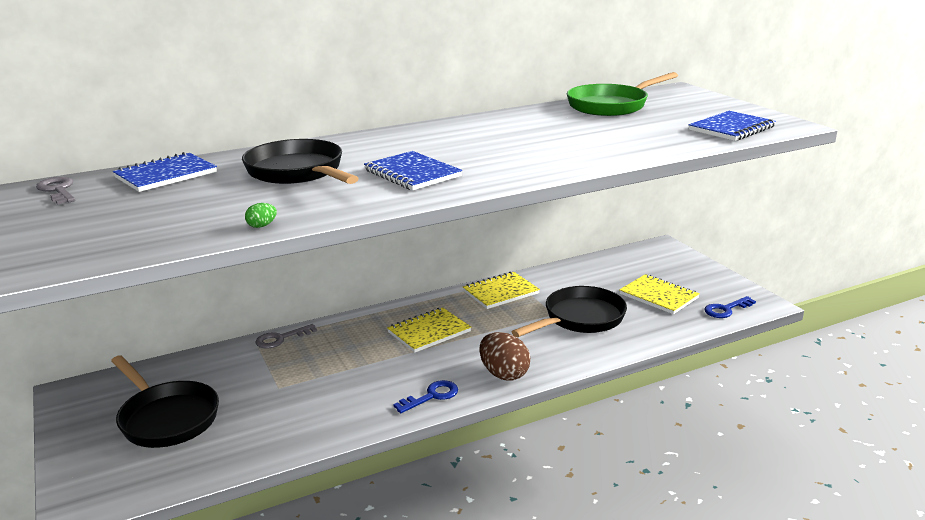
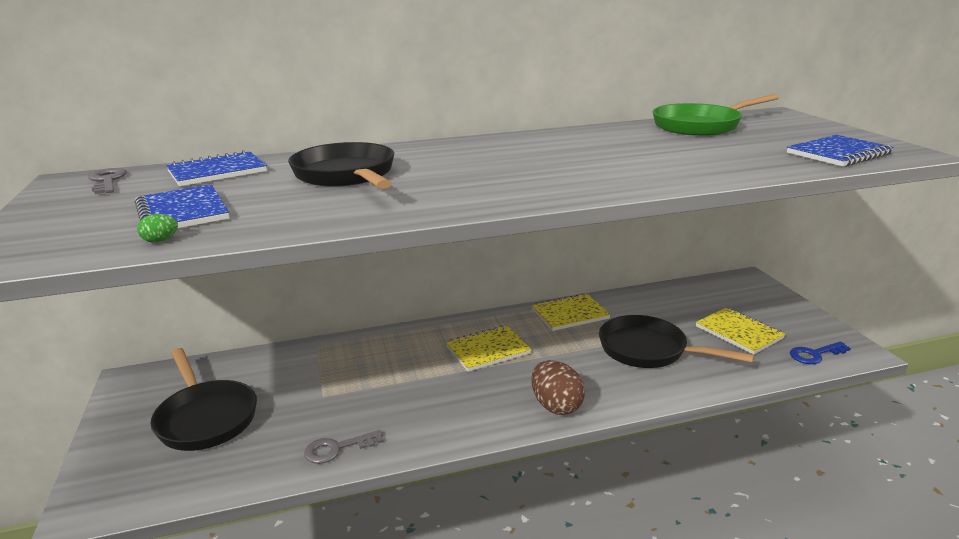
camera: 10 degrees right, 0 degrees up
(262, 226) = (276, 229): green egg -> green egg (160, 240)
(281, 339) = (341, 344): grey key -> grey key (337, 449)
(412, 173) = (463, 183): blue notebook -> blue notebook (182, 212)
(432, 396) = (474, 423): blue key -> none
(580, 319) = (649, 350): black pan -> black pan turned 120 degrees counterclockwise

